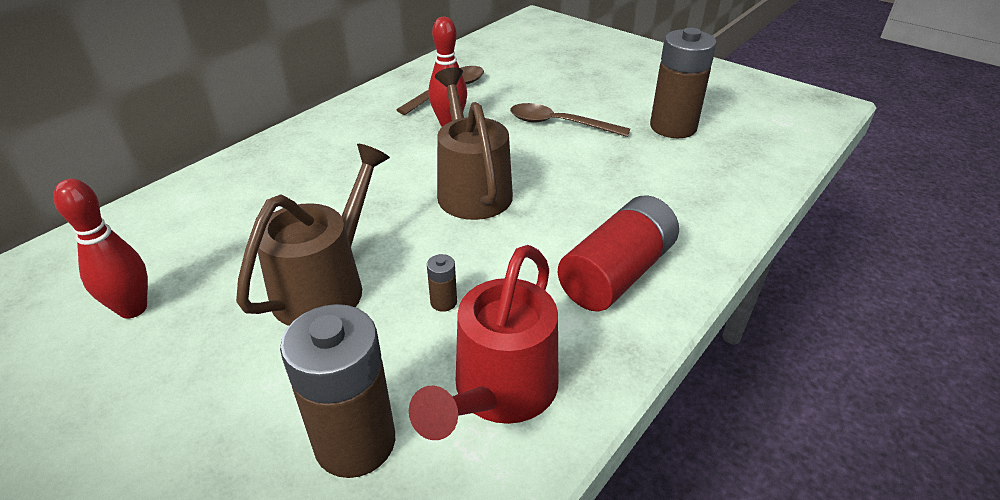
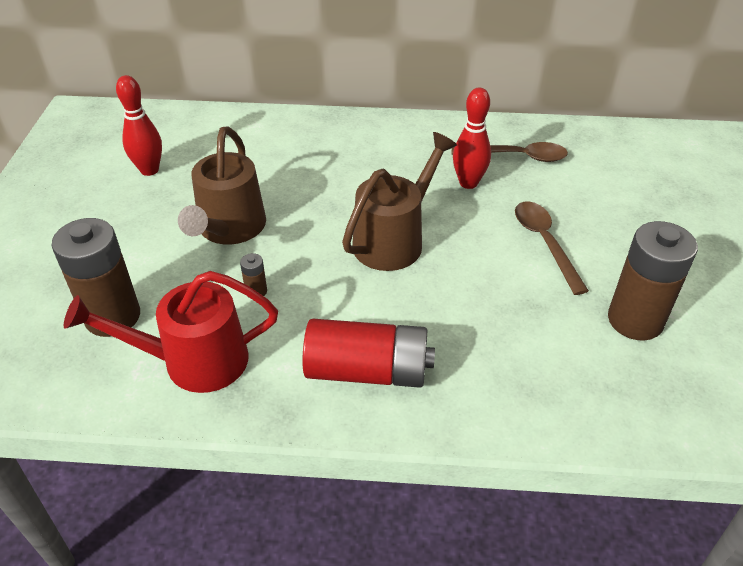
camera: 55 degrees right, 5 degrees up
(327, 284) = (229, 230): brown watering can -> brown watering can turned 105 degrees clockwise

